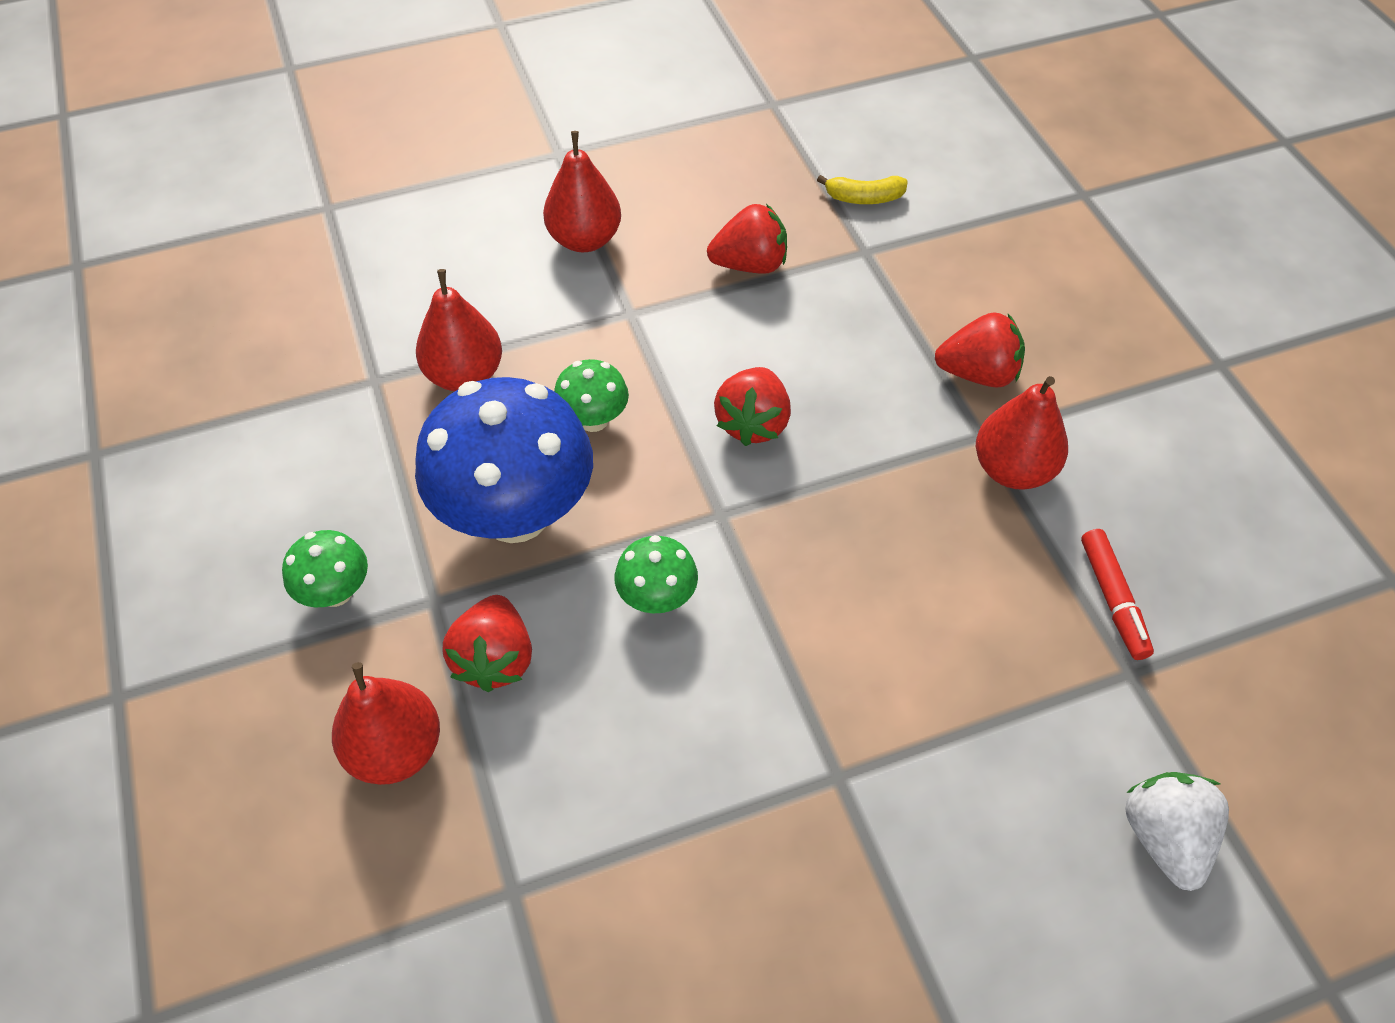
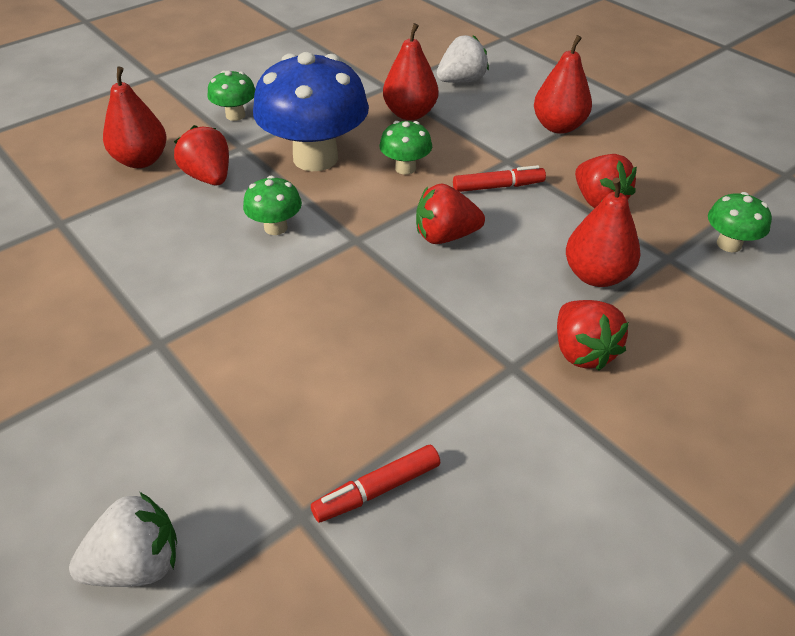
camera: 70 degrees right, 10 degrees down
(415, 293) = (461, 81): none -> white strawberry
(495, 659) = (209, 177): red strawberry -> red strawberry turned 75 degrees clockwise
(679, 342) = (498, 186): none -> red marker
(864, 198) = (729, 244): yellow banana -> green mushroom
(1012, 470) = (487, 393): red pear -> red pear (596, 275)

